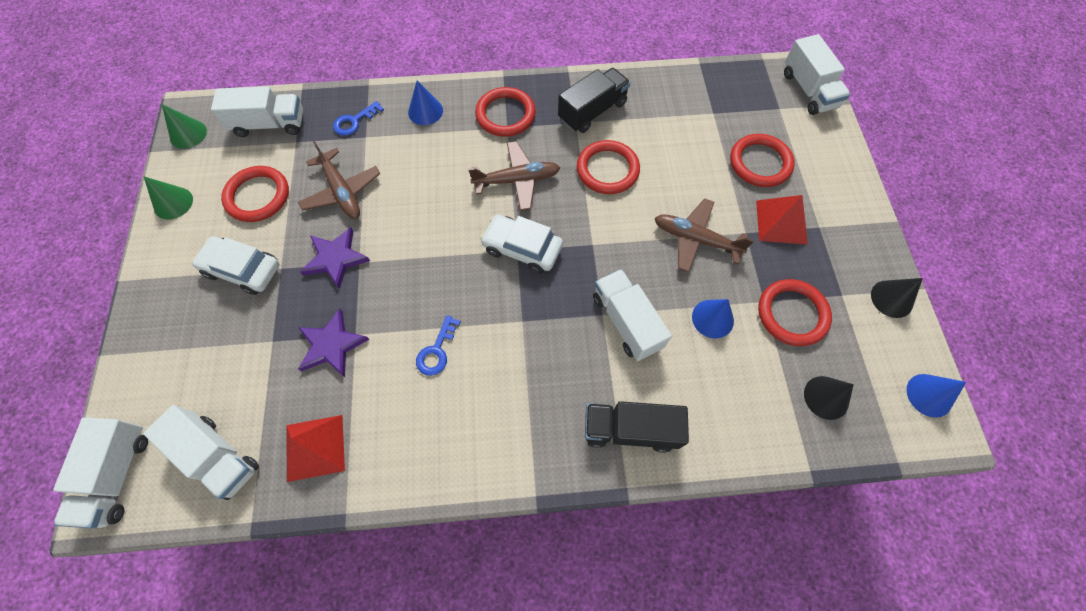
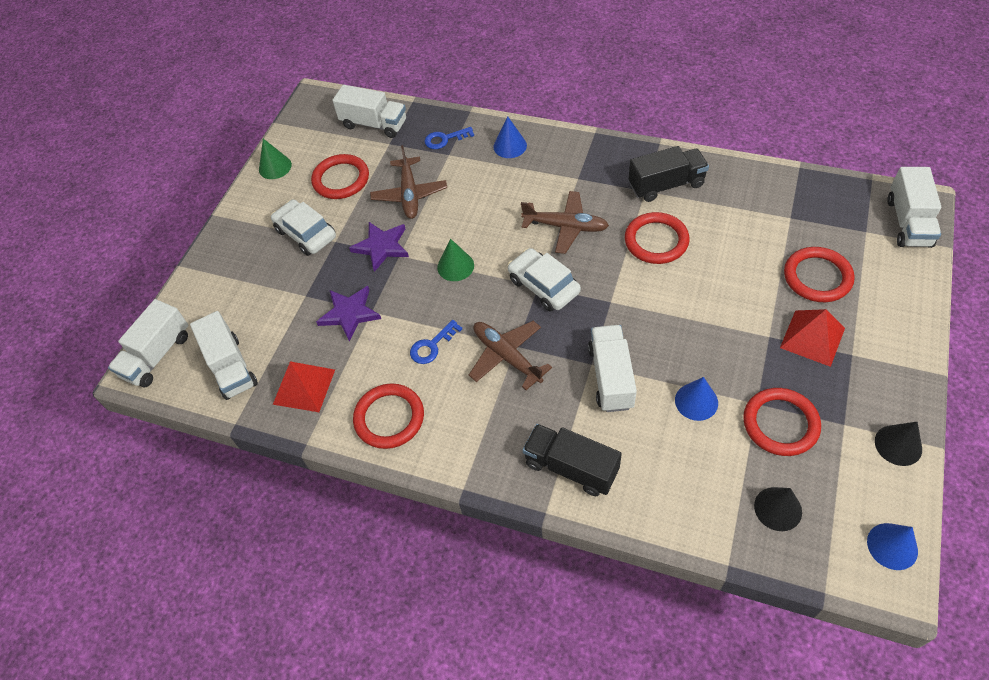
camera: 30 degrees right, 10 degrees down
(188, 134) = (308, 116): green cone -> green cone (455, 266)
(505, 115) = (581, 167): red ring -> red ring (389, 418)
(695, 239) = (714, 327): brown plane -> brown plane (507, 356)

